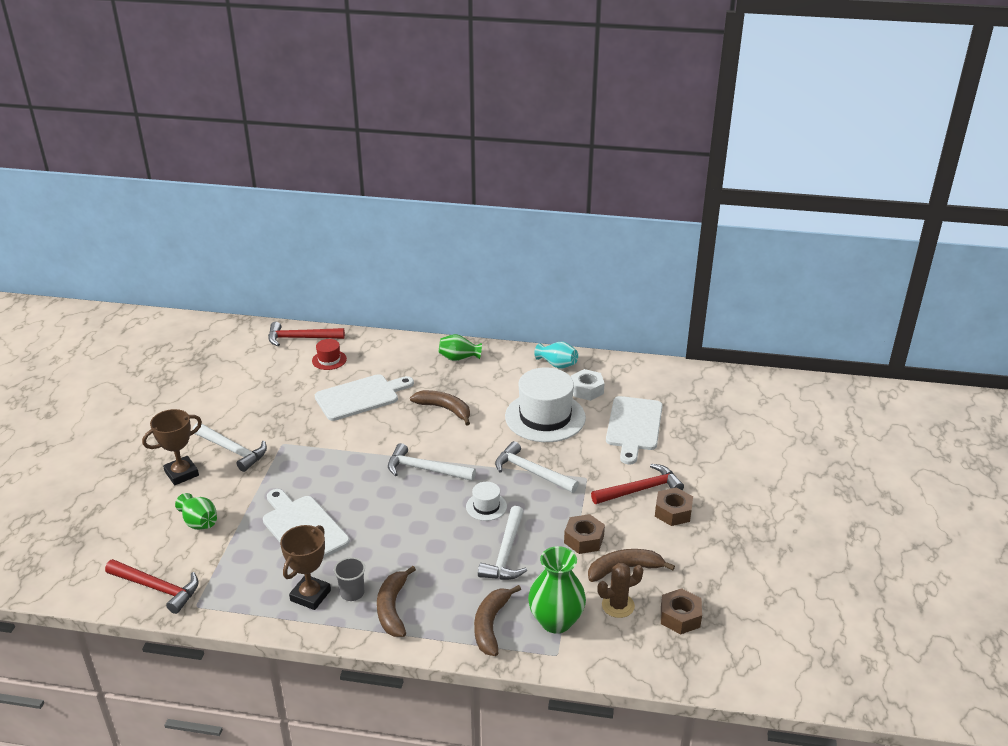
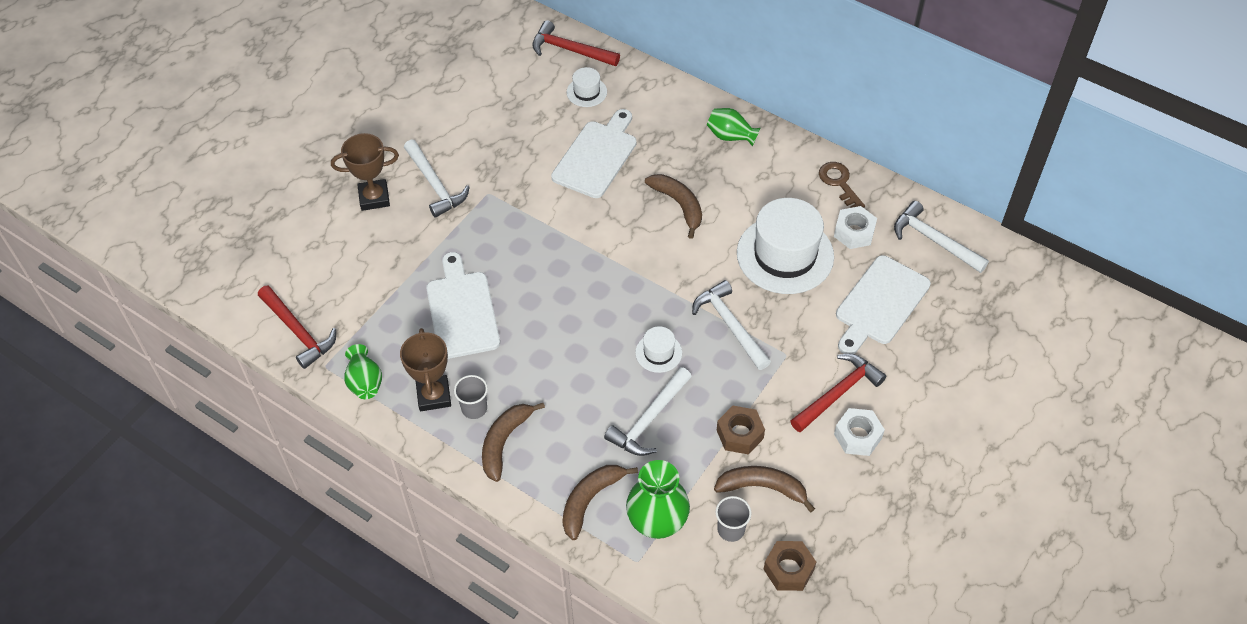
camera: 25 degrees right, 20 degrees up
(199, 522) = (367, 266): green vase -> green vase (365, 382)
(310, 595) = (433, 396): brown trophy -> brown trophy turned 60 degrees counterclockwise
(329, 360) = (586, 92): red hat -> white hat
(360, 397) = (596, 156): white cutting board -> white cutting board turned 60 degrees counterclockwise
(425, 469) = (618, 280): white hammer -> white hammer (934, 240)
(557, 364) = (839, 183): turquoise vase -> brown key
(618, 605) = (731, 529): brown cactus -> grey cup
(640, 490) = (838, 393): red hammer -> red hammer turned 45 degrees counterclockwise
(673, 512) = (857, 436): brown nut -> white nut

